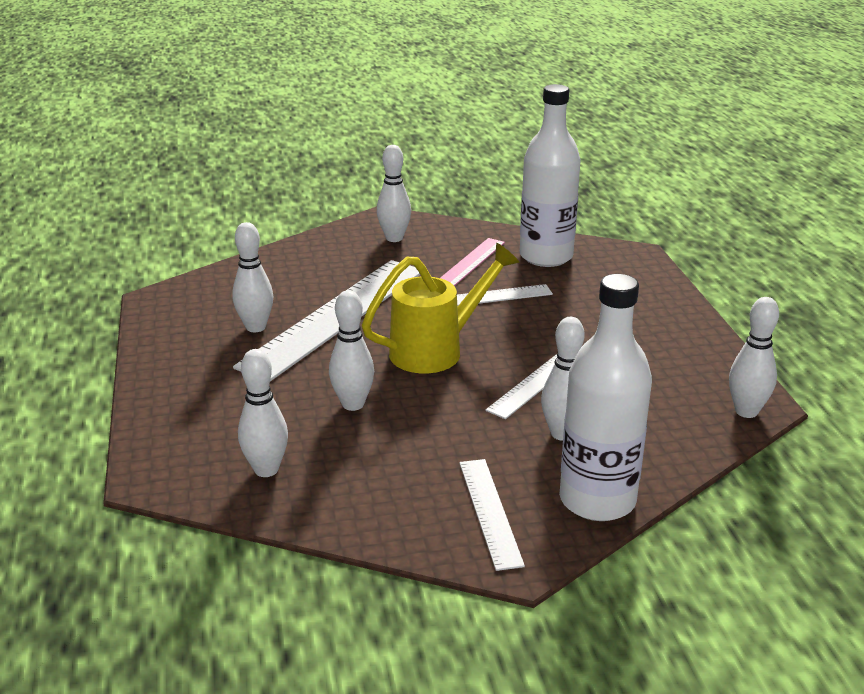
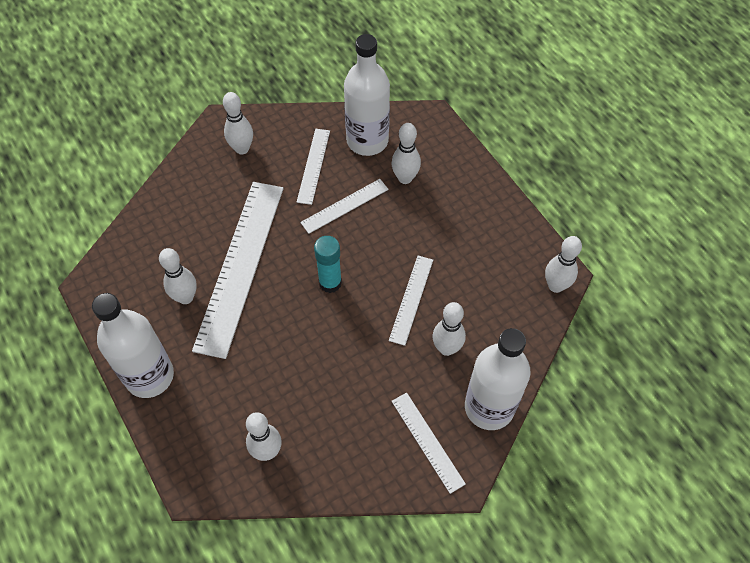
camera: 20 degrees left, 30 degrees up
(169, 376) = (149, 376): none -> white bottle
(353, 404) = (296, 363): white bowling pin -> white bowling pin (405, 178)
(437, 350) = (330, 283): yellow watering can -> turquoise glue stick
(470, 263) = (313, 166): pink ruler -> white ruler

